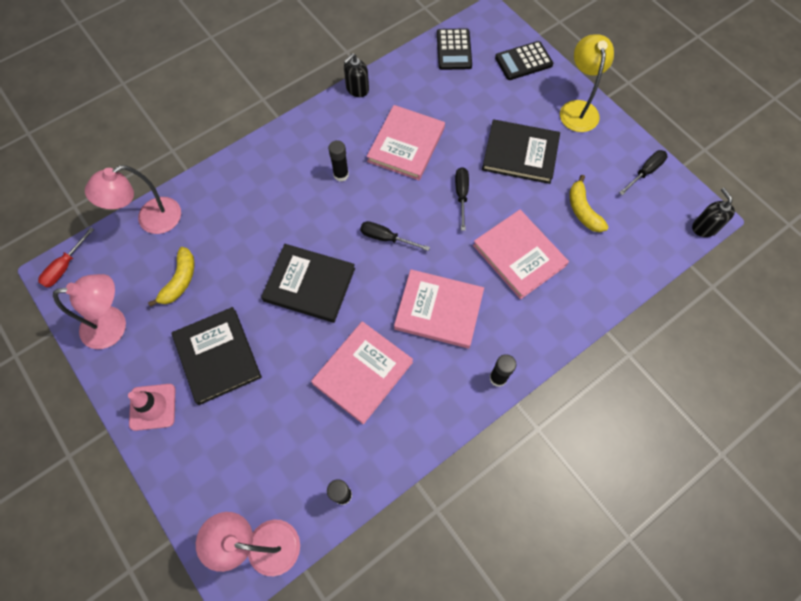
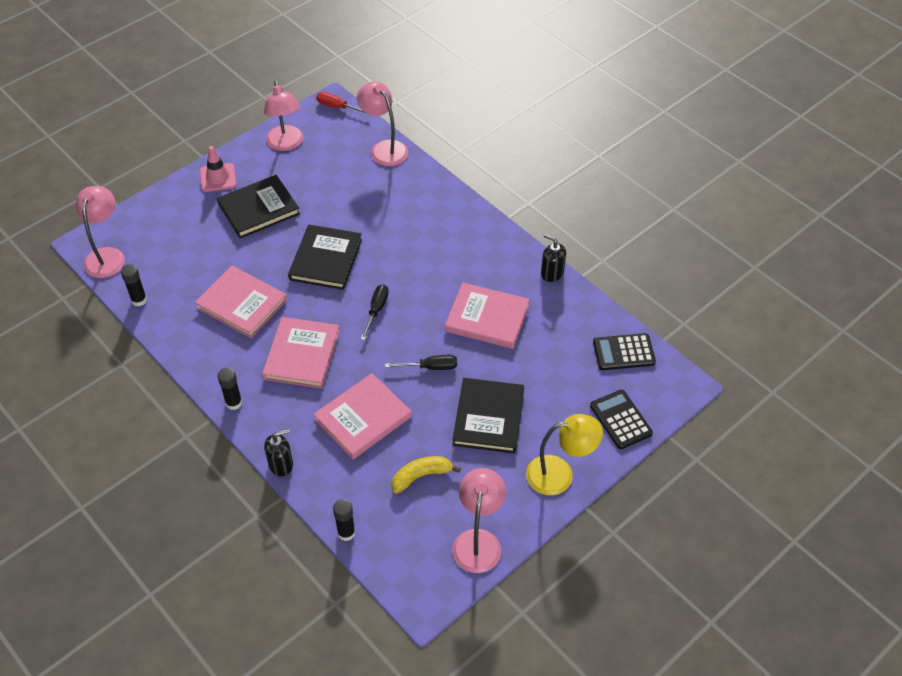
camera: 85 degrees right, 15 degrees down
(180, 280) = (327, 176): yellow banana -> none
(341, 175) = (444, 270): black glue stick -> black glue stick (346, 533)
(645, 172) = (478, 541): black screwdriver -> pink lamp
(704, 227) = (408, 599): black soap dispenser -> black soap dispenser (281, 464)

